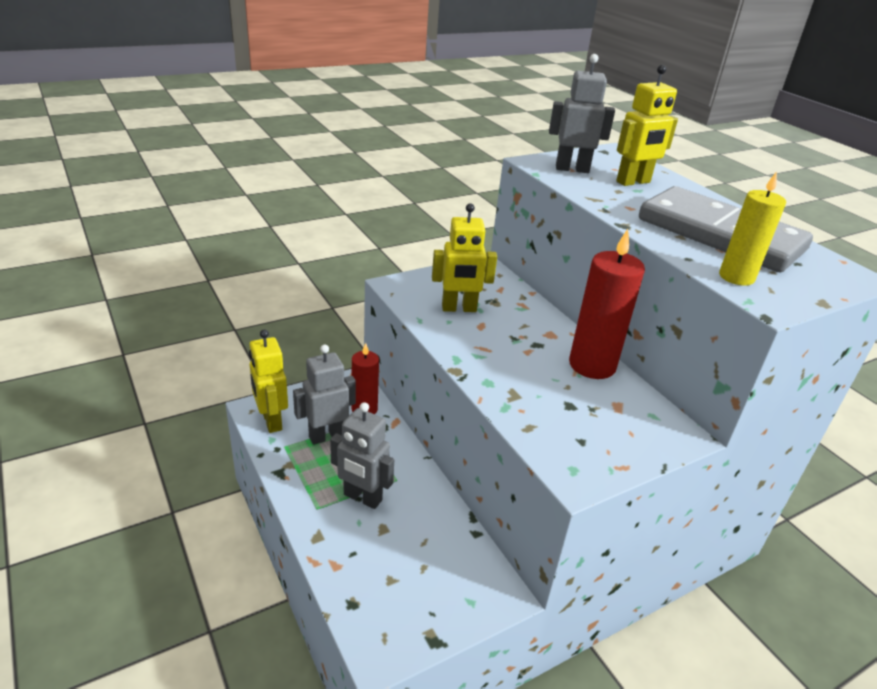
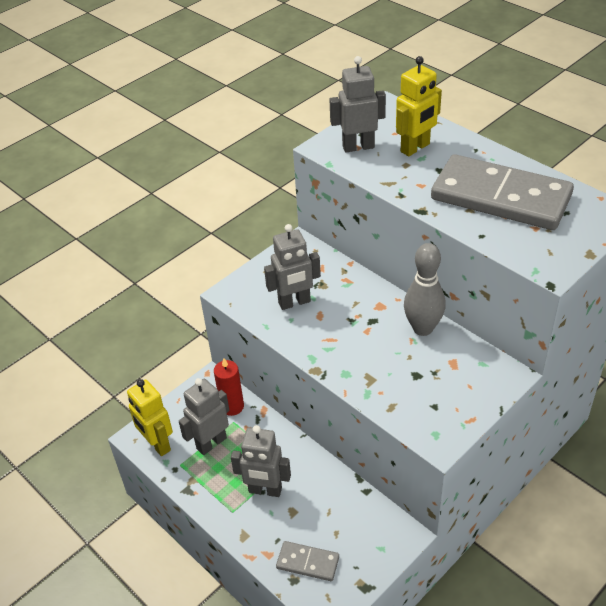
camera: 10 degrees left, 10 degrees up
(377, 589) = (308, 562): none -> grey domino
(459, 308) = (294, 302): yellow robot -> grey robot
(592, 365) = (423, 328): red candle -> grey bowling pin
(736, 277) = (522, 246): yellow candle -> none

